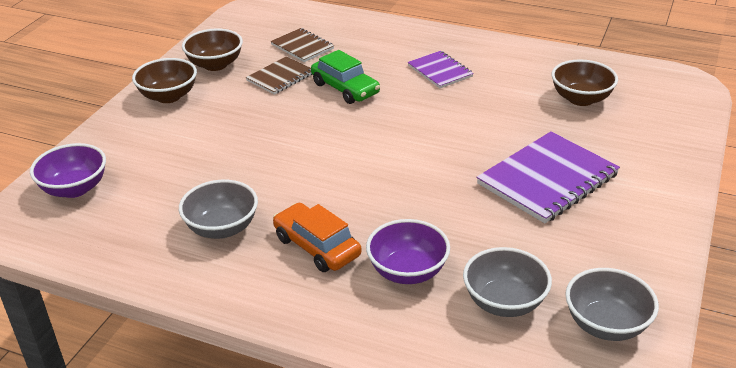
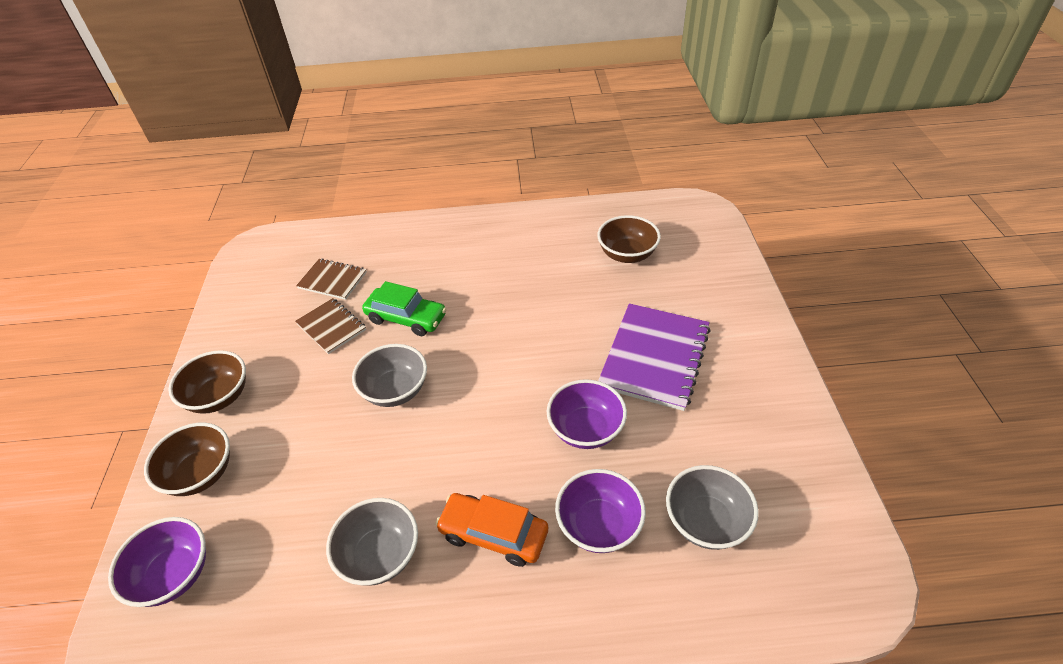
camera: 25 degrees left, 10 degrees up
(215, 65) = (250, 335): brown bowl -> brown bowl (201, 473)
(280, 77) = (331, 327): brown notebook -> brown notebook turned 60 degrees counterclockwise
(440, 71) = (485, 265): purple notebook -> none
(444, 208) = (586, 429): none -> purple bowl
(606, 324) = (803, 506): grey bowl -> grey bowl (395, 390)

